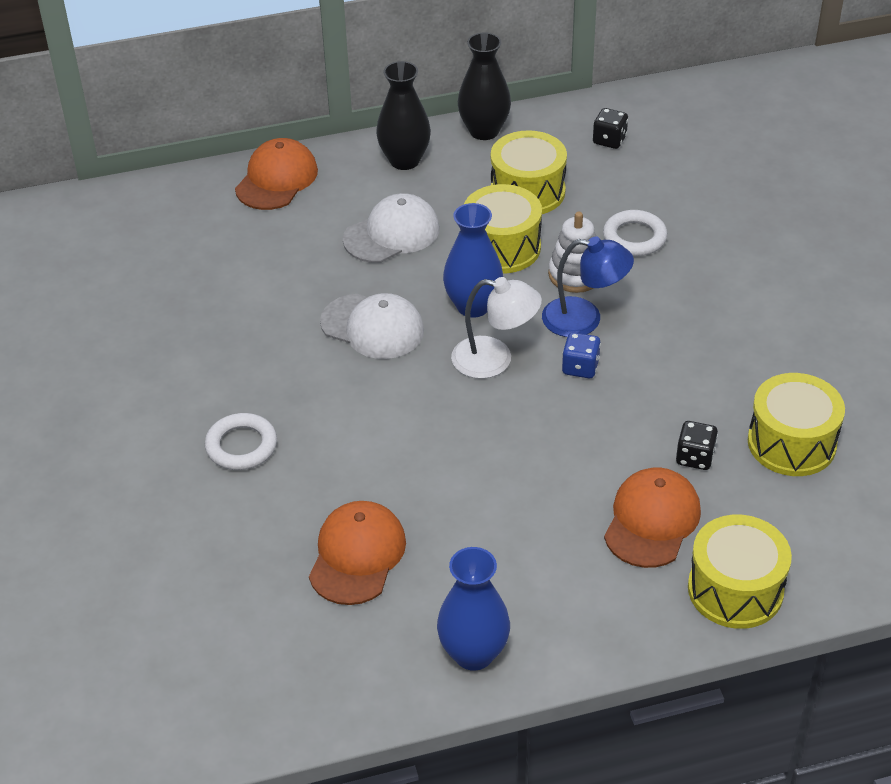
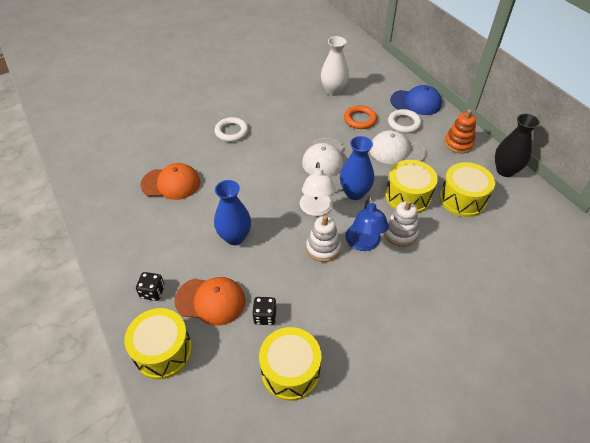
camera: 75 degrees right, 5 degrees up
(187, 276) = (333, 91): none -> white vase
(276, 179) = (416, 102): orange cap -> blue cap
(290, 259) = (360, 119): none -> orange ring
(392, 234) = (396, 151): white cap -> white cap turned 150 degrees clockwise
(404, 160) = (458, 143): black vase -> orange stacking toy
(473, 653) = (113, 237): blue vase -> blue vase (235, 237)
(580, 367) = (323, 248): blue dice -> white stacking toy
(609, 140) = (536, 230): black dice -> black dice (153, 292)
(634, 237) = (448, 257): white ring -> white ring (404, 123)

